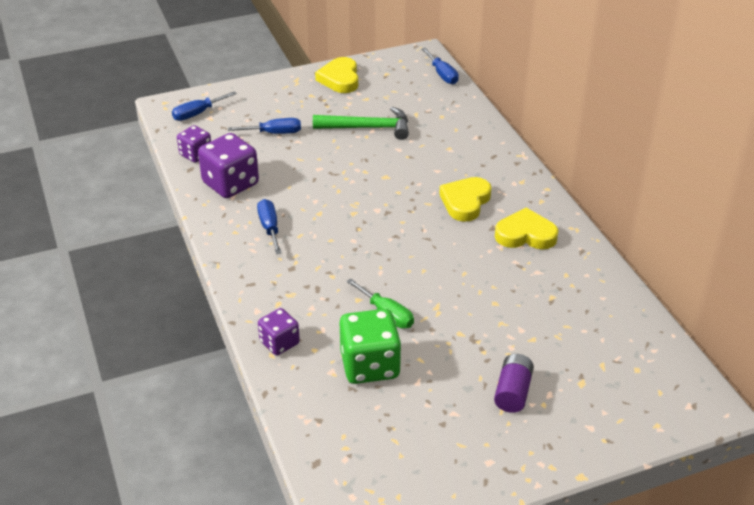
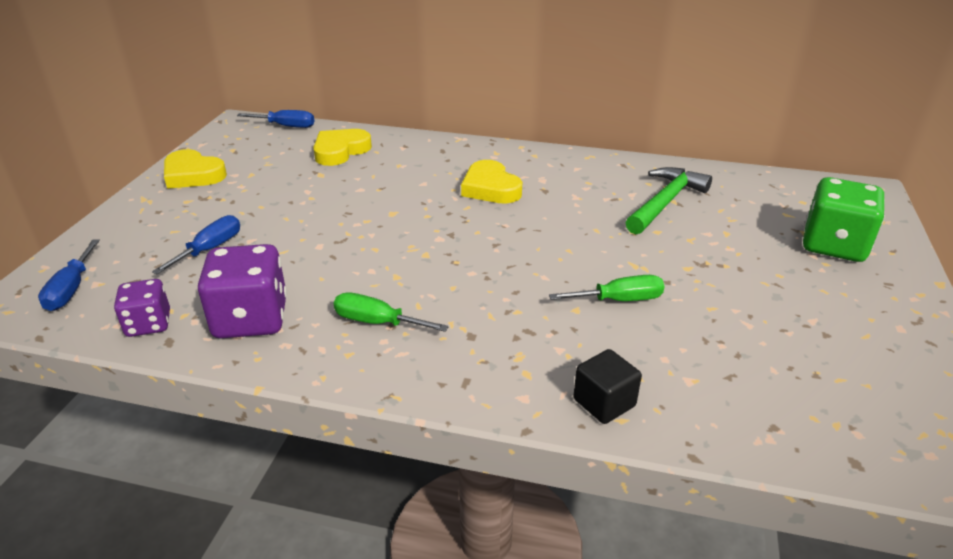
camera: 55 degrees left, 5 degrees down
(269, 228) = (377, 322): blue screwdriver -> green screwdriver
(279, 343) = (604, 403): purple dice -> black cube
(367, 128) = (299, 191): green hammer -> green hammer (665, 202)
(370, 365) = (698, 346): green dice -> green dice (833, 245)
(512, 392) = (799, 273): purple battery -> none
(525, 235) = (573, 179): yellow heart -> yellow heart (340, 151)

